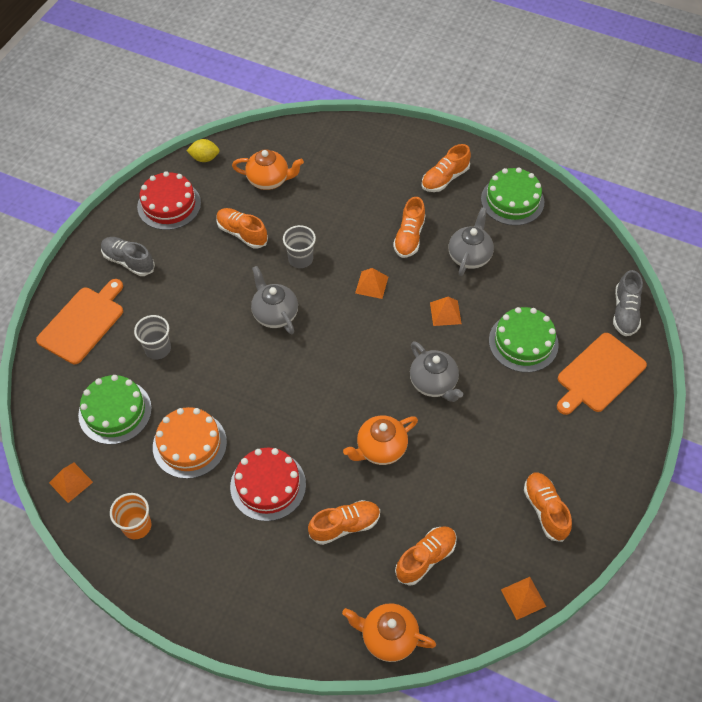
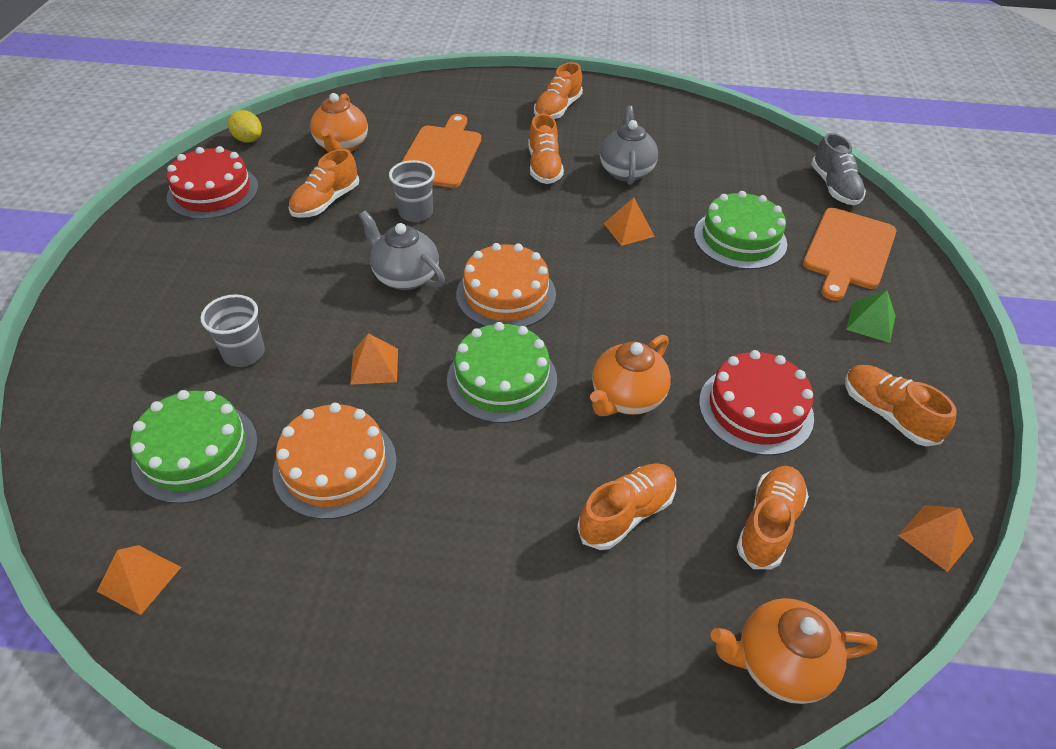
camera: 20 degrees left, 10 degrees down
(83, 323) = (113, 347): orange cutting board -> orange cutting board (441, 154)
(128, 261) = (170, 261): grey shoe -> none
(137, 526) = (280, 615): orange cup -> none
(204, 158) = (248, 139): yellow lemon -> yellow lemon turned 60 degrees clockwise
(242, 233) = (326, 202): orange shoe -> orange shoe turned 75 degrees counterclockwise
(268, 485) = (483, 490): red cake -> red cake (755, 409)
(269, 180) = (342, 146): orange teapot -> orange teapot turned 105 degrees clockwise
(336, 347) = (506, 294): none -> orange cake
(371, 285) = (521, 220): orange pyramid -> orange pyramid (374, 366)
(433, 383) = (656, 305): grey teapot -> none
(512, 200) = (645, 115): green cake -> green cake (502, 379)
(578, 438) = (871, 322): none -> green pyramid

